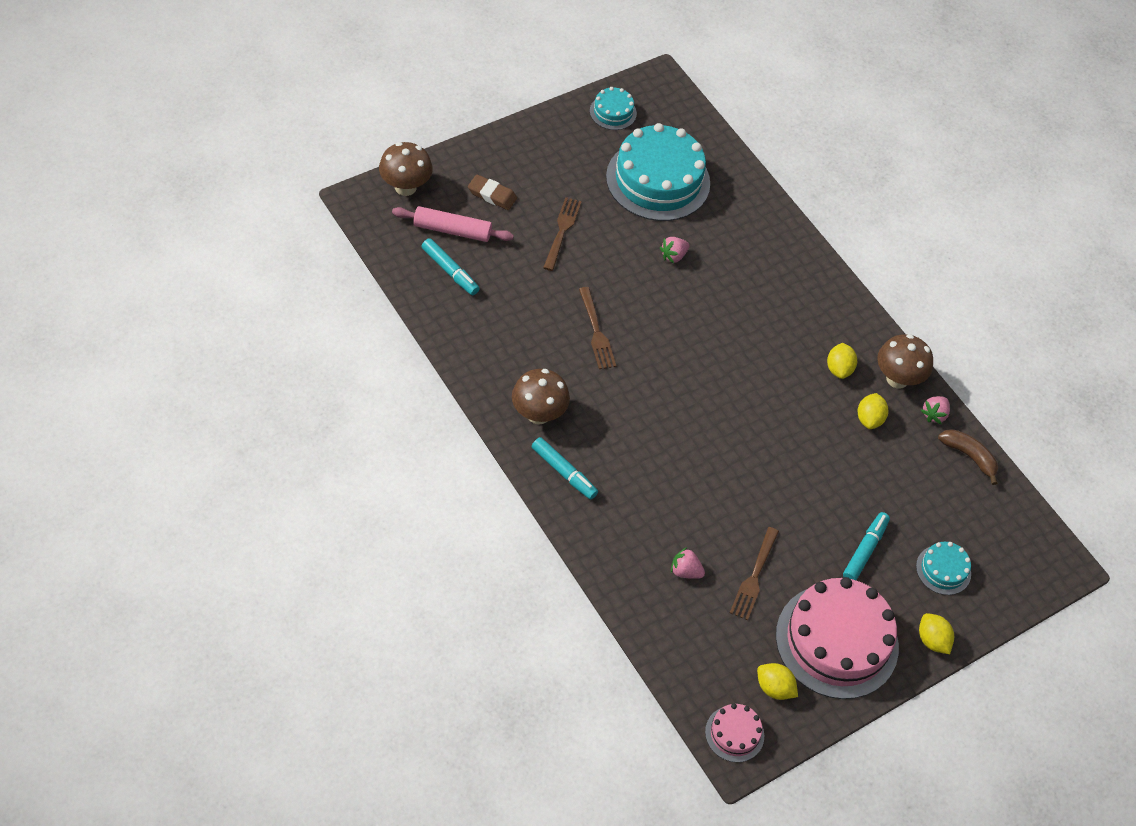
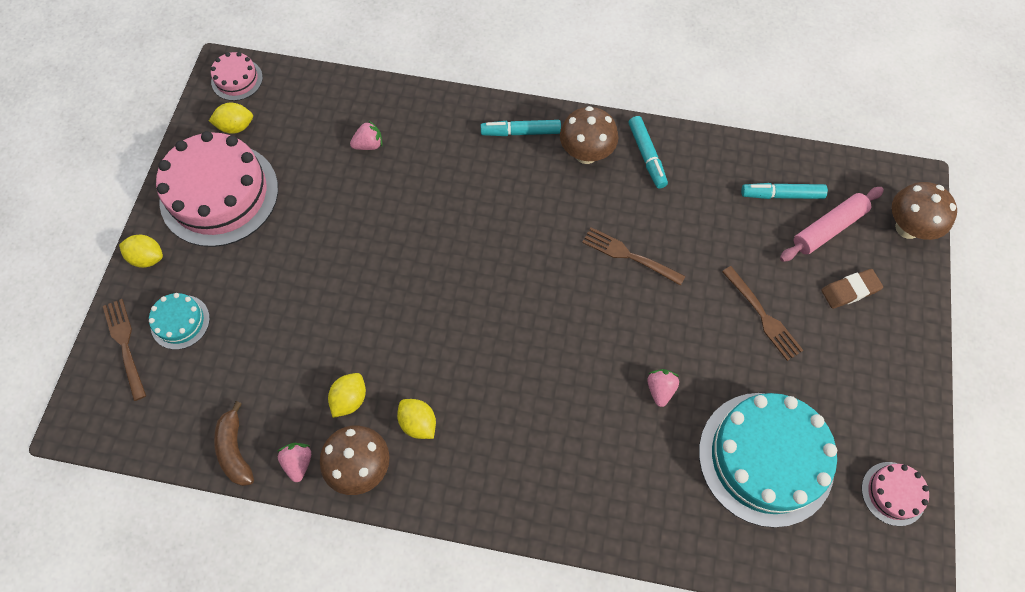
camera: 140 degrees right, 10 degrees up
(613, 112) = (893, 493): turquoise cake -> pink cake
(754, 576) = (318, 184): brown fork -> brown fork (125, 345)
(864, 550) = (255, 279): turquoise marker -> turquoise marker (646, 156)
(869, 419) = (350, 399): yellow lemon -> yellow lemon turned 60 degrees clockwise
(969, 456) = (235, 450): brown banana -> brown banana turned 75 degrees clockwise

